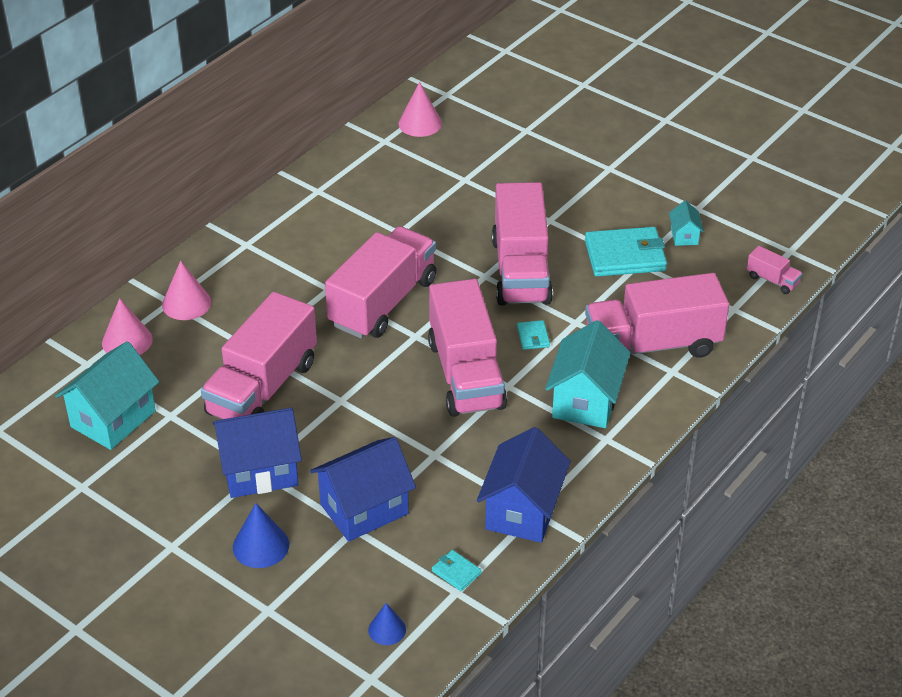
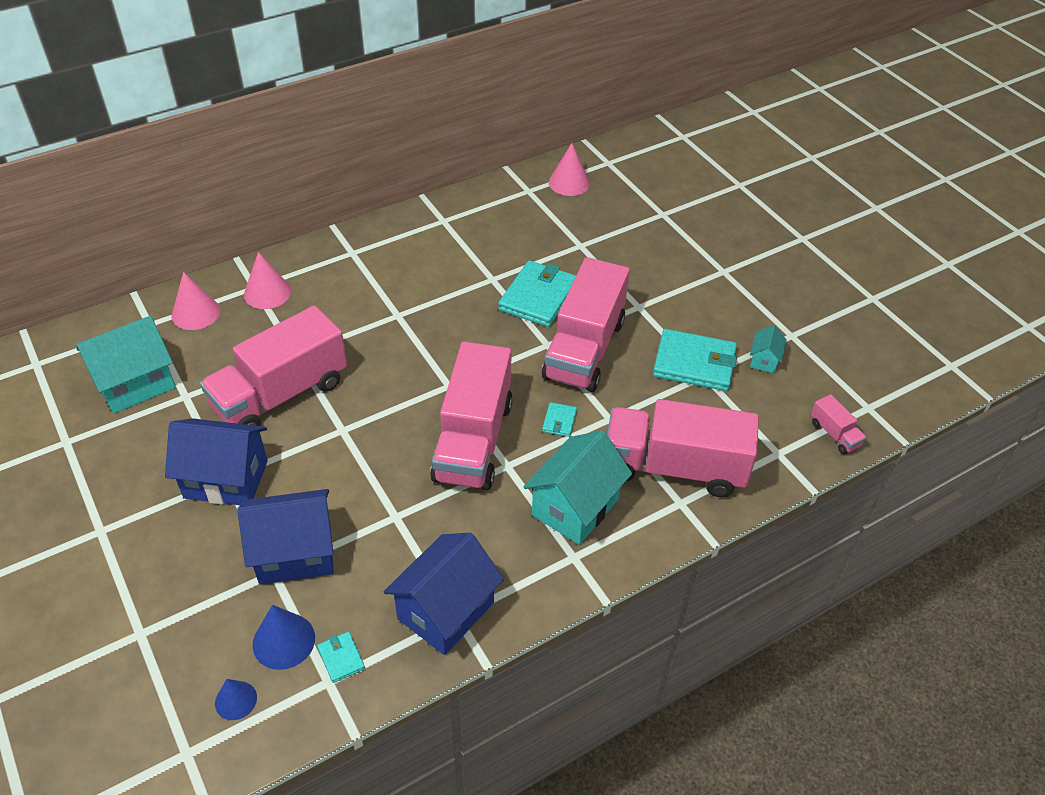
camera: 20 degrees right, 5 degrees up
(260, 546) = (177, 559): blue cone -> blue cone (284, 641)
(383, 302) = (438, 343): pink truck -> none
(452, 236) = (538, 297): none -> turquoise wallet

